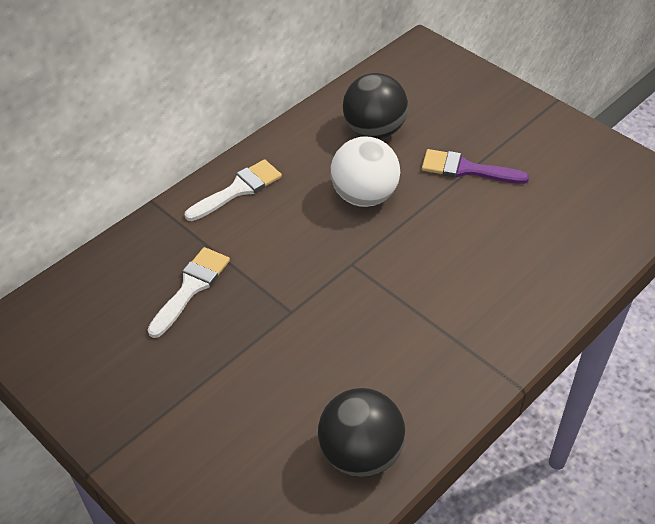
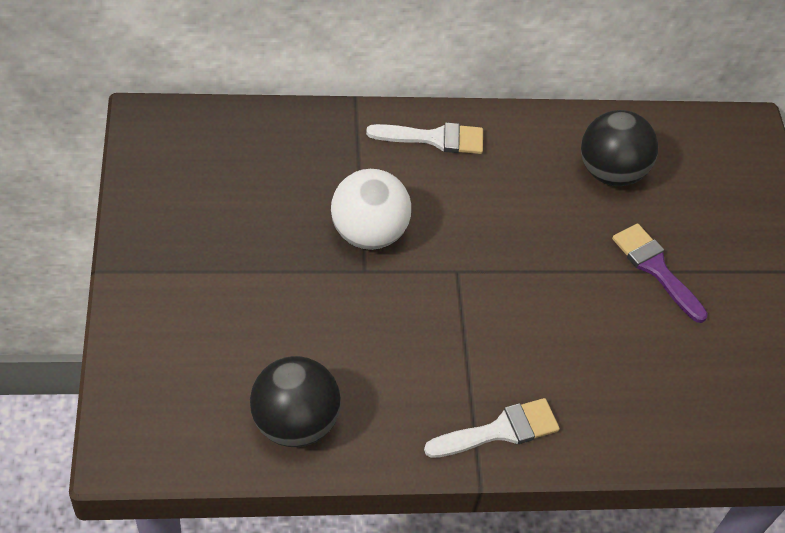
camera: 35 degrees right, 5 degrees up
(191, 288) = (310, 191): white brush -> white brush (500, 430)
(364, 196) = (534, 223): white ball -> white ball (368, 233)

